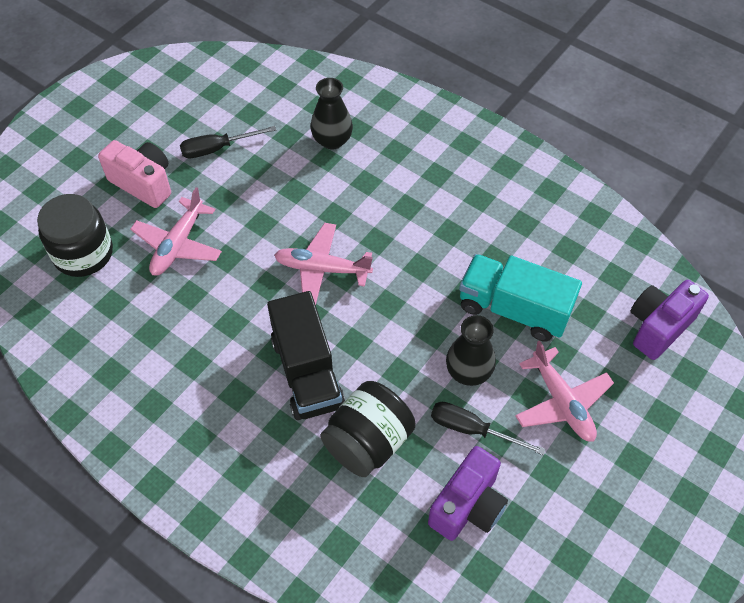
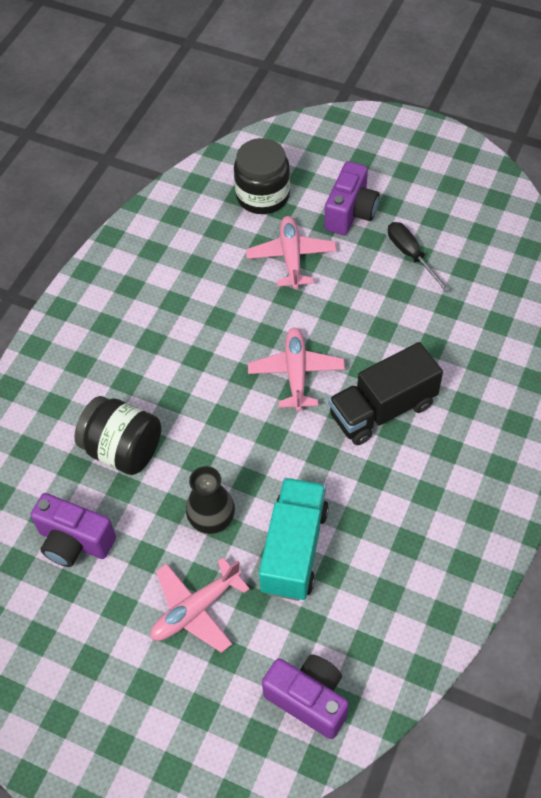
camera: 80 degrees right, 0 degrees up
(143, 183) = (350, 213): pink camera -> purple camera
(178, 244) = (291, 257): pink plane -> pink plane turned 75 degrees clockwise
(307, 372) = (183, 387): black truck -> black truck (382, 409)
(332, 140) = (457, 345): black vase -> none
(472, 429) = (151, 533): black screwdriver -> none

